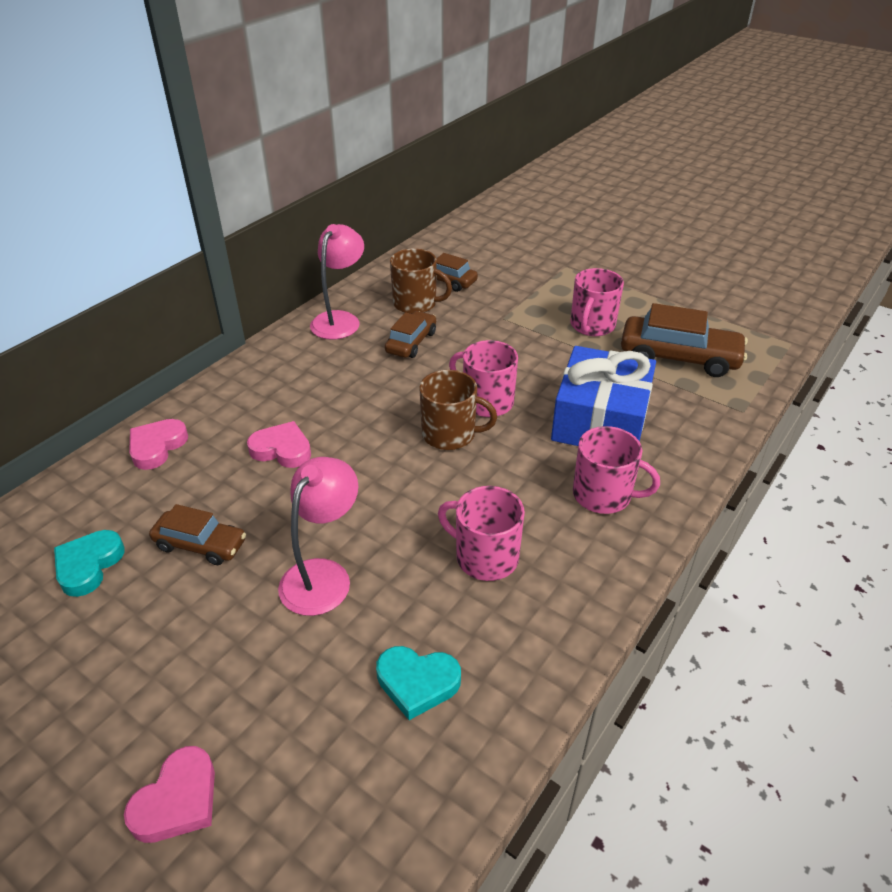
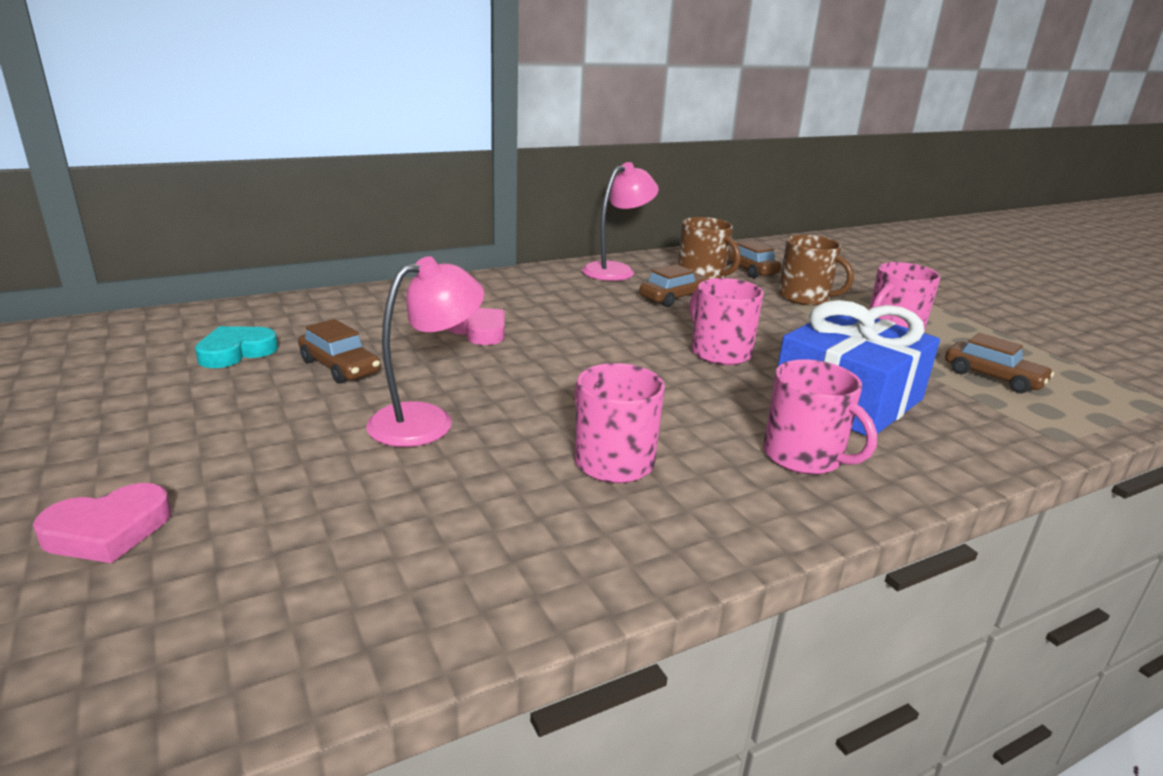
camera: 25 degrees right, 15 degrees down
(157, 447) = (374, 302): pink heart -> none
(417, 683) = (436, 534): turquoise heart -> none
(450, 434) = (658, 364): brown mug -> brown mug (805, 298)
(679, 357) = (993, 377): brown car -> brown car, size x0.60

